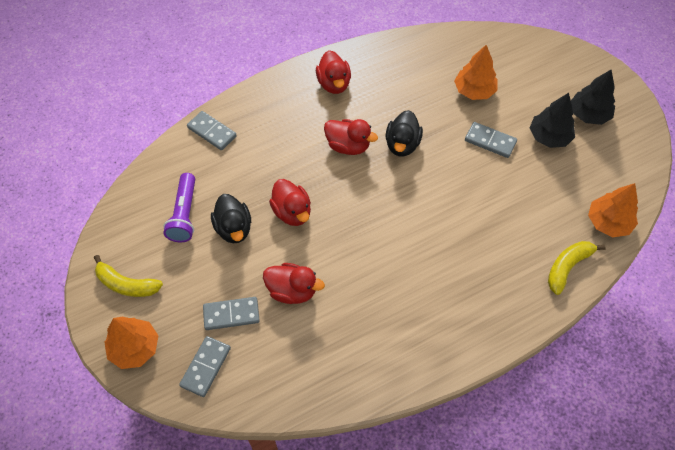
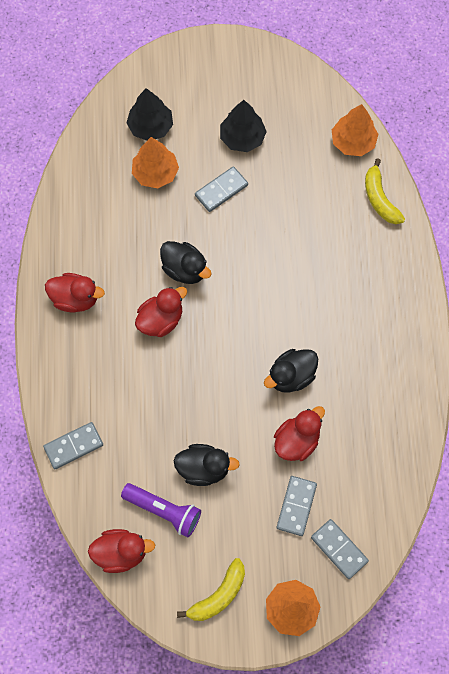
camera: 65 degrees left, 10 degrees up
(292, 212) = (212, 406): red duck -> red duck (121, 553)
(350, 262) = (291, 376): none -> black duck
(588, 114) = (235, 91): black tree -> black tree (150, 127)

